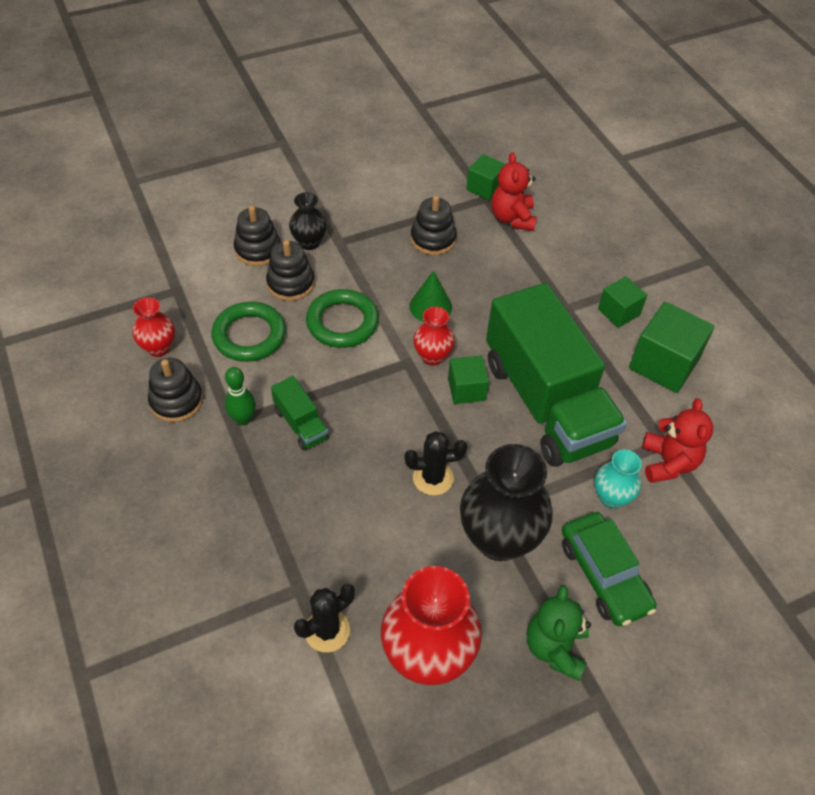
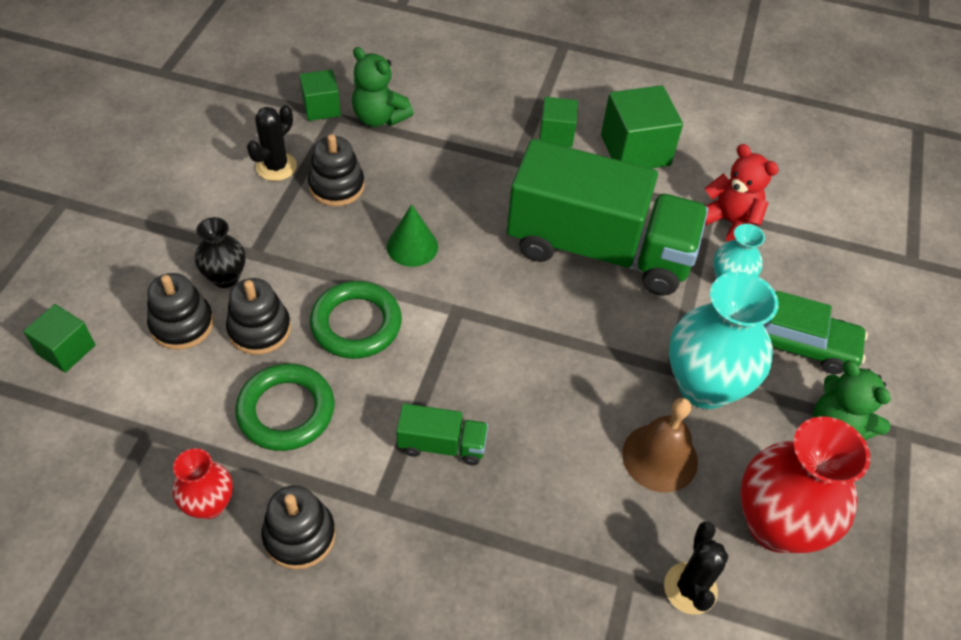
camera: 50 degrees left, 0 degrees up
(243, 419) = (385, 490): green bowling pin -> none
(411, 548) = (660, 457): none -> brown bell
(432, 356) = (469, 287): red vase -> none
(433, 478) = (601, 386): black cactus -> black cactus (276, 167)
(466, 389) = (531, 291): green cube -> green cube (66, 349)
(499, 538) = (704, 386): black vase -> turquoise vase
(512, 218) = (379, 118): red teddy bear -> green teddy bear

